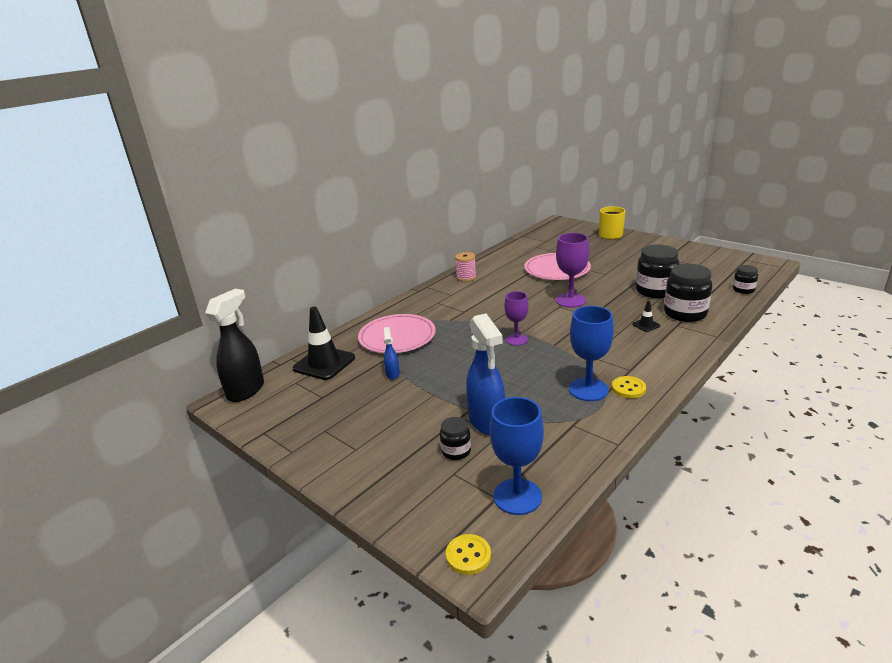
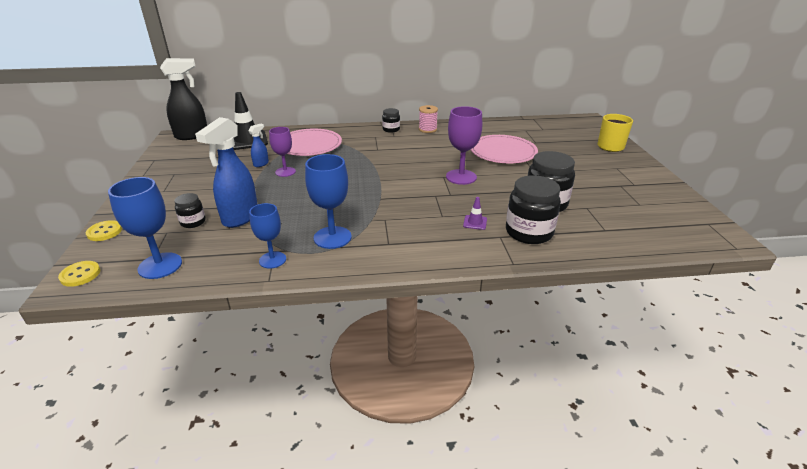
camera: 40 degrees right, 5 degrees up
(516, 339) = (366, 182): purple goblet -> purple goblet (285, 172)
(587, 431) = (272, 260): none -> blue goblet
(628, 388) = (357, 254): yellow button -> yellow button (104, 232)
(646, 325) = (475, 222): black traffic cone -> purple traffic cone
(743, 290) = (635, 245): black jar -> black jar (391, 129)

